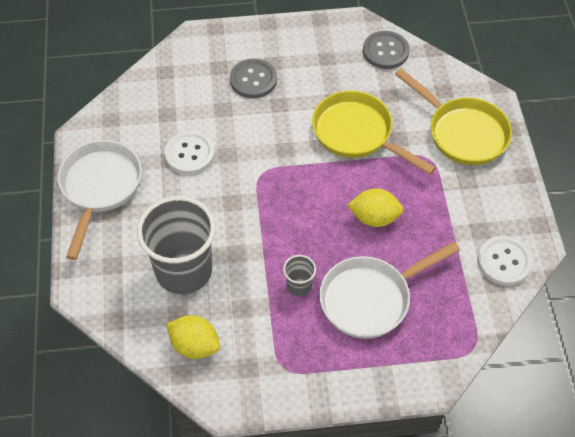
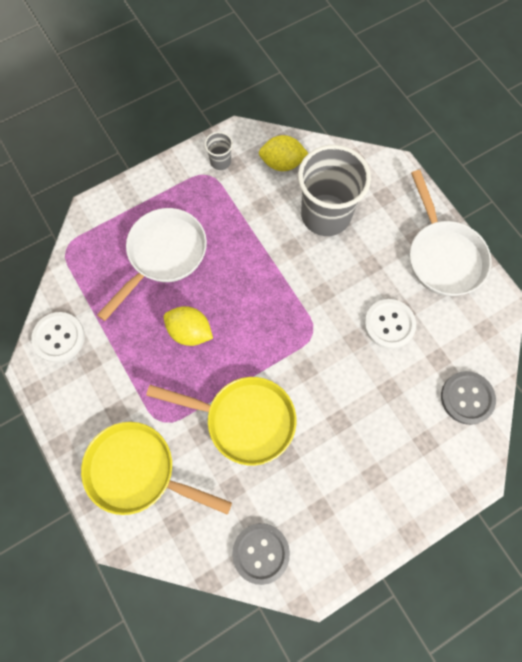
camera: 155 degrees right, 15 degrees up
(253, 80) = (381, 441): grey button -> grey button (467, 398)
(299, 286) = (226, 241): grey cup -> grey cup (220, 161)
(374, 218) = (190, 332): yellow lemon -> yellow lemon turned 45 degrees clockwise

